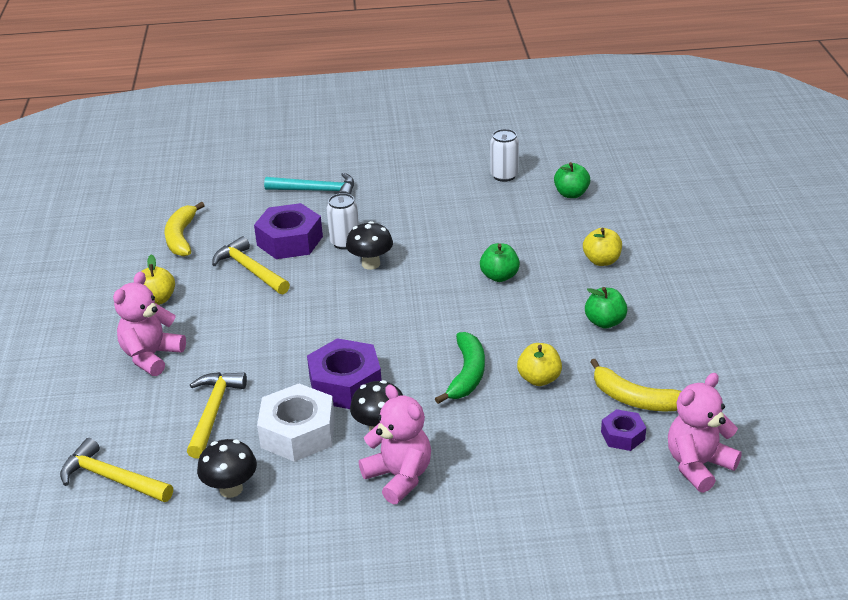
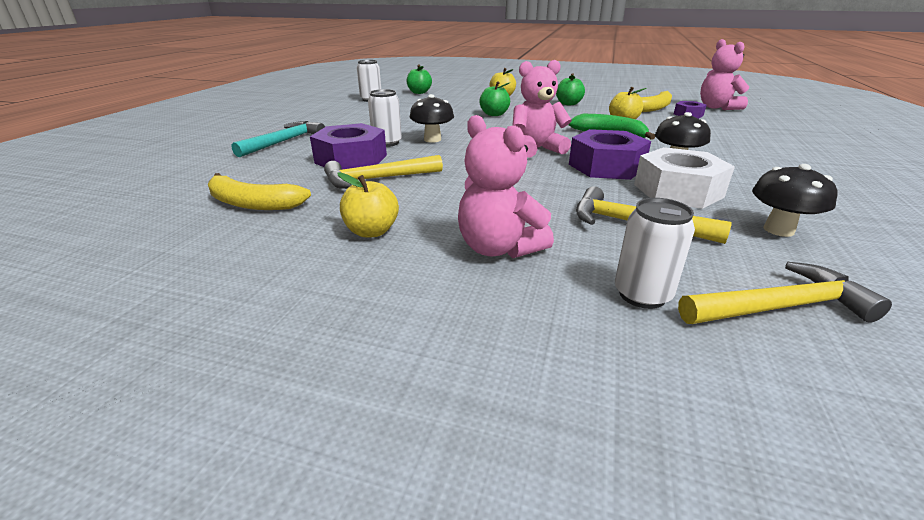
camera: 70 degrees left, 5 degrees down
(110, 422) = (642, 295): none -> white can
(112, 478) = (780, 307): yellow hammer -> yellow hammer turned 150 degrees counterclockwise
(399, 477) = (741, 165): pink teddy bear -> pink teddy bear (536, 149)

